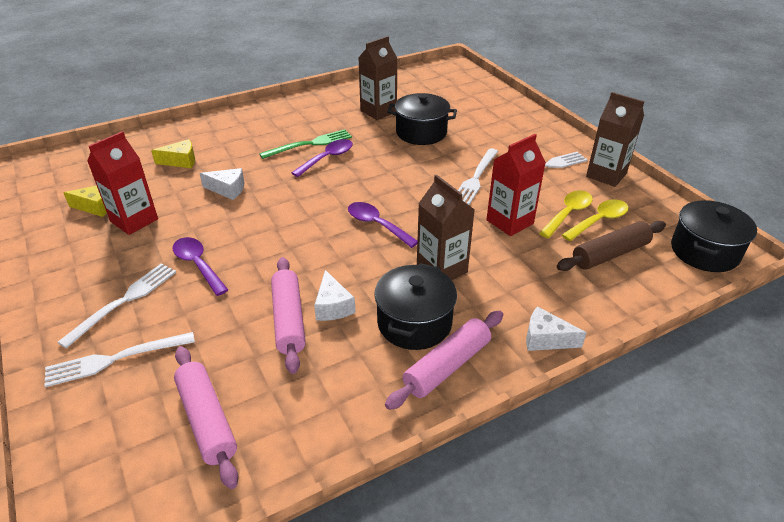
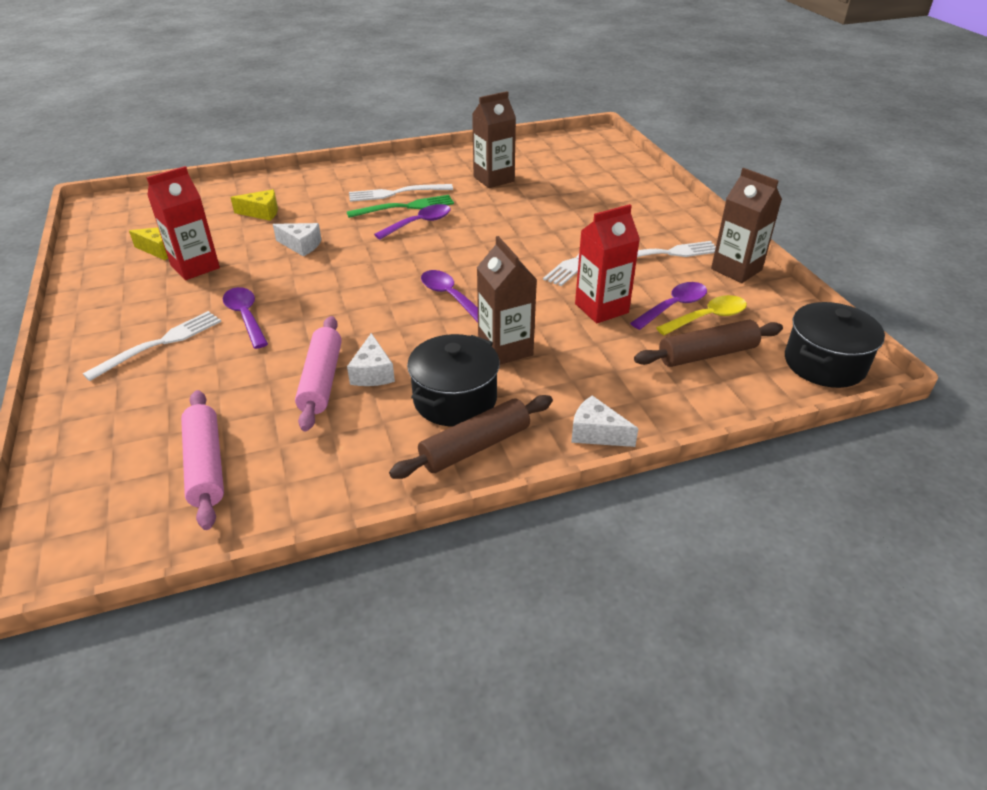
camera: 10 degrees right, 0 degrees up
(114, 360) = (132, 397): white fork -> white fork (395, 193)
(421, 133) = (534, 205): black pot -> none
(447, 366) = (475, 446): pink rolling pin -> brown rolling pin
(568, 213) = (673, 306): yellow spoon -> purple spoon

